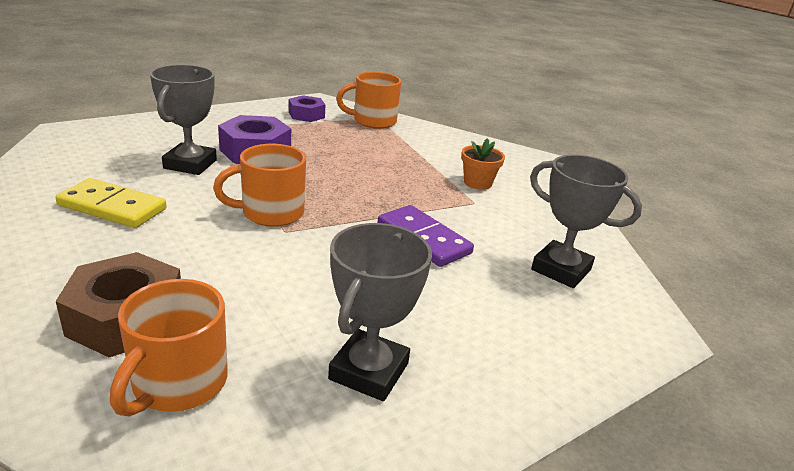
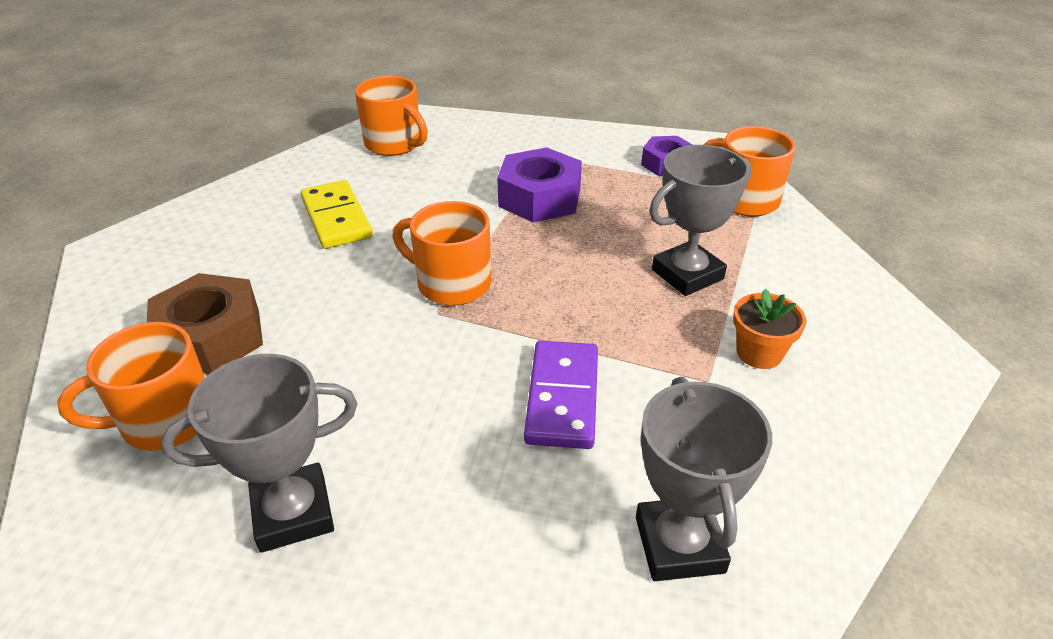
camera: 50 degrees right, 10 degrees up
(86, 150) = (394, 144): none -> orange mug
(190, 164) = (457, 192): grey trophy -> grey trophy (687, 274)

